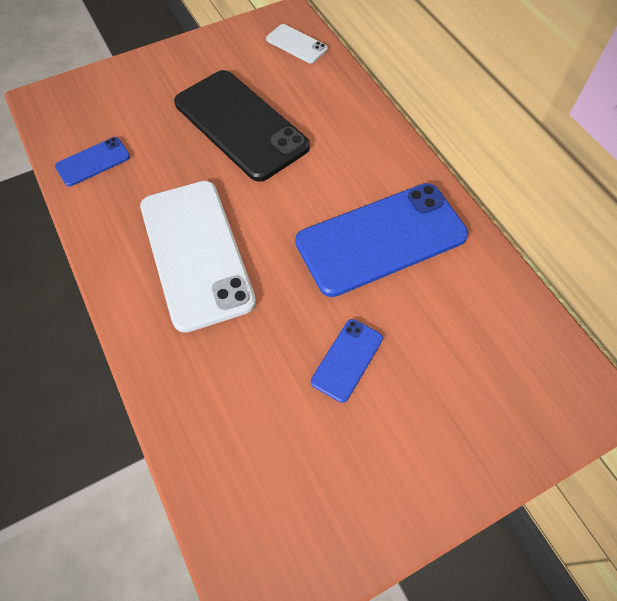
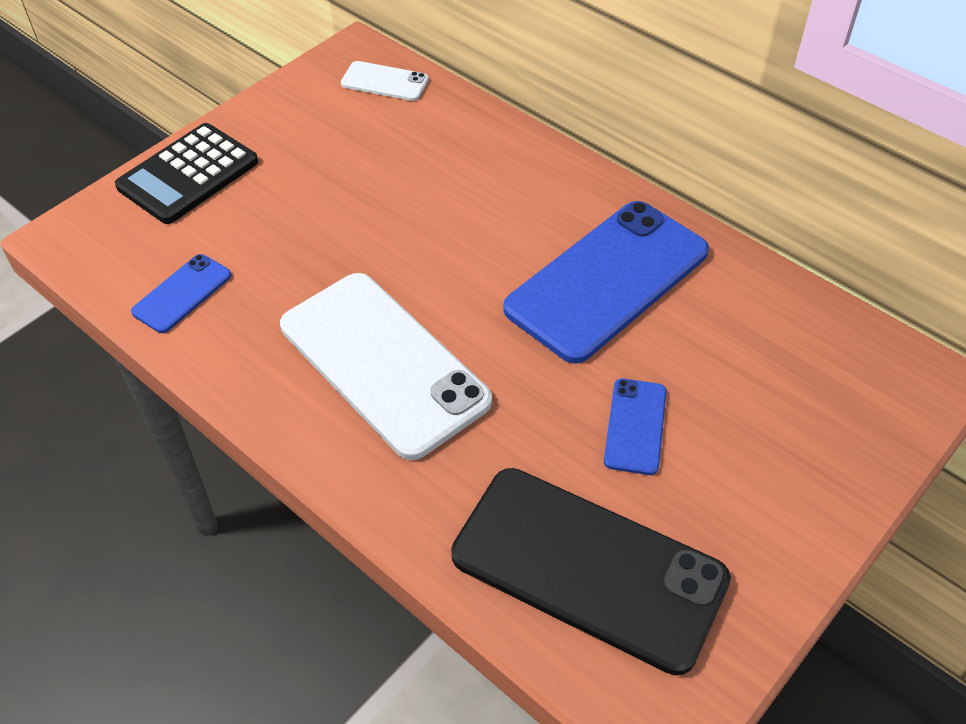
camera: 20 degrees left, 10 degrees down
(137, 78) = (188, 174): none -> black calculator
(240, 125) = (361, 196): black phone -> black phone (588, 568)

